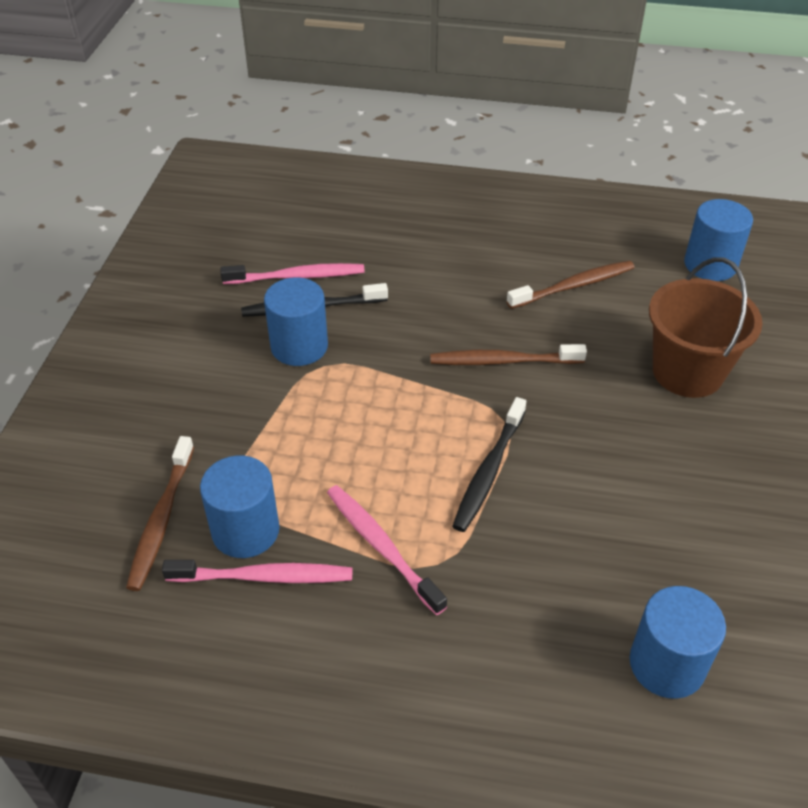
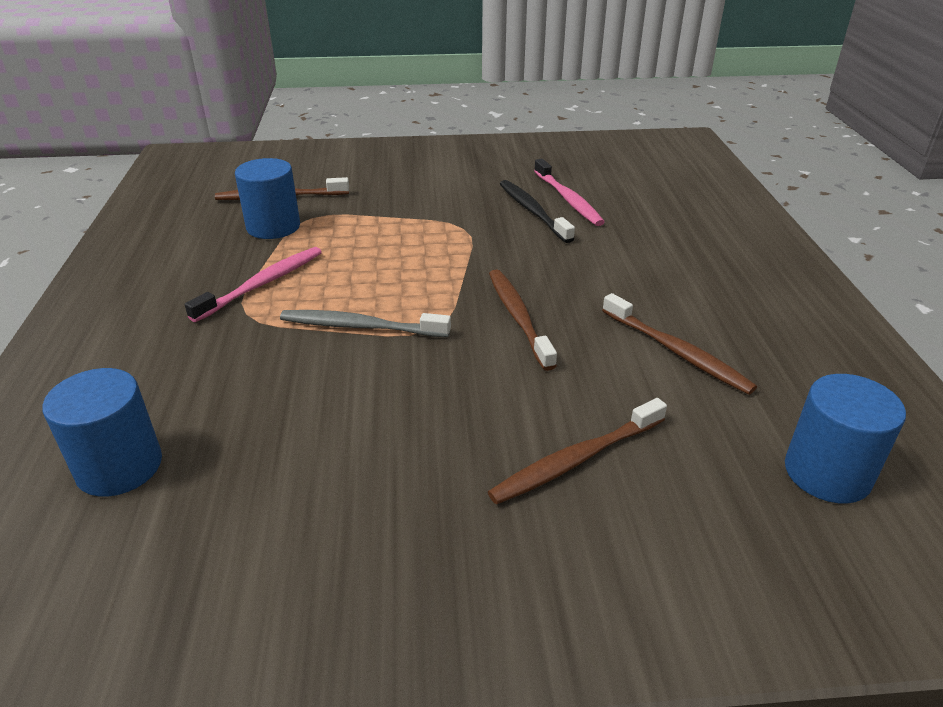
camera: 75 degrees right, 10 degrees down
(264, 577) = (229, 241): pink toothbrush -> none
(299, 346) = (480, 214): blue cylinder -> none
(489, 471) = (361, 326): black toothbrush -> grey toothbrush
(687, 372) = (576, 460): brown bucket -> brown toothbrush

